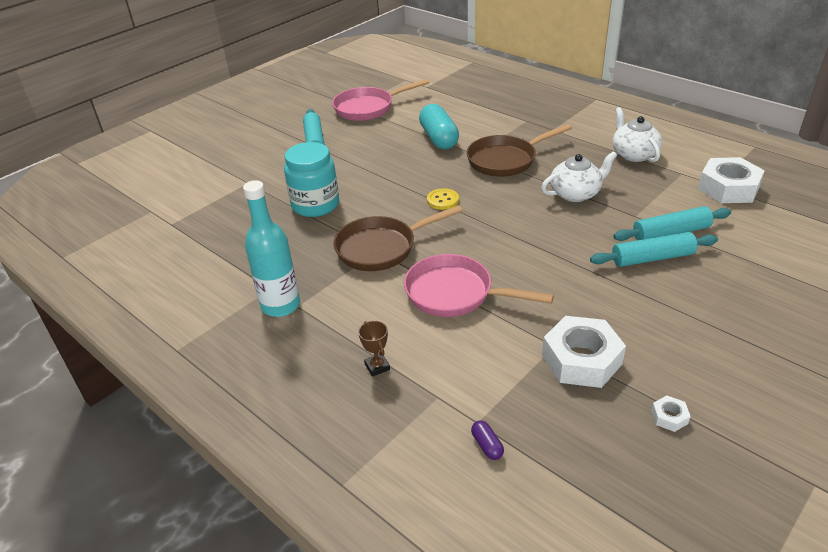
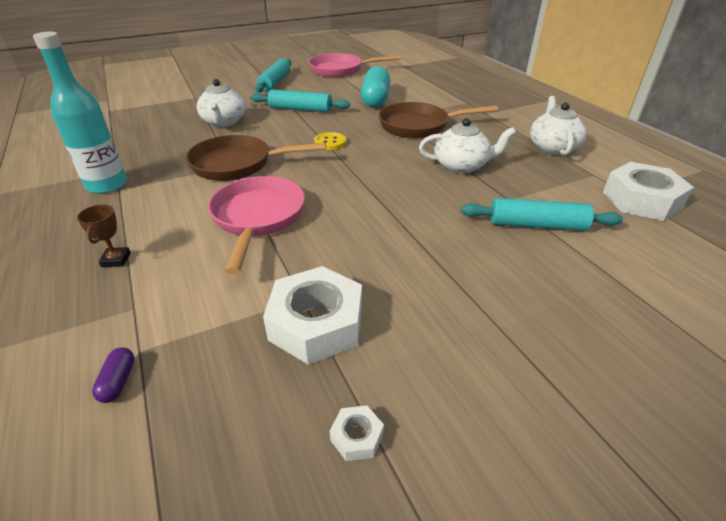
camera: 20 degrees right, 0 degrees up
(315, 205) = (224, 122): turquoise jar -> white teapot
(455, 293) = (258, 218): pink pan -> pink pan turned 45 degrees clockwise
(652, 258) = (494, 243): turquoise rolling pin -> turquoise rolling pin (300, 109)

